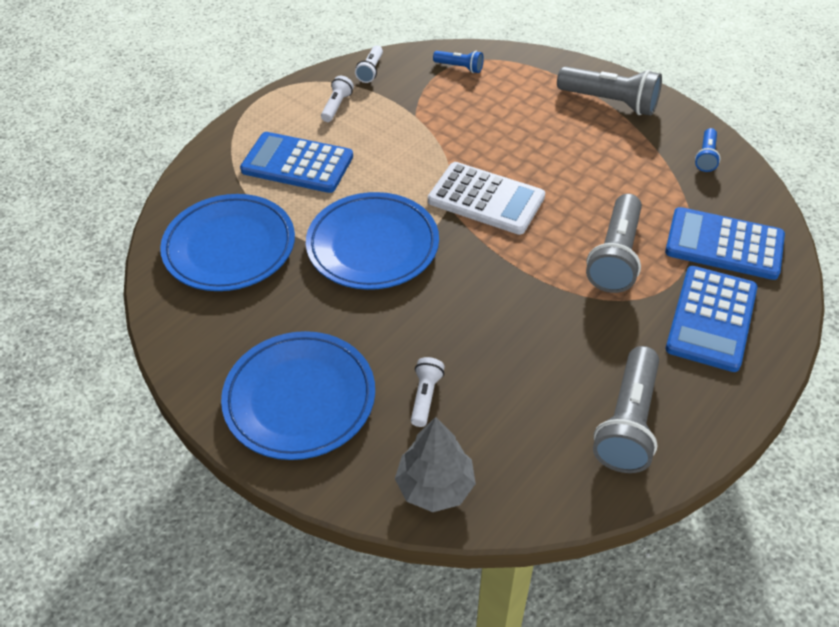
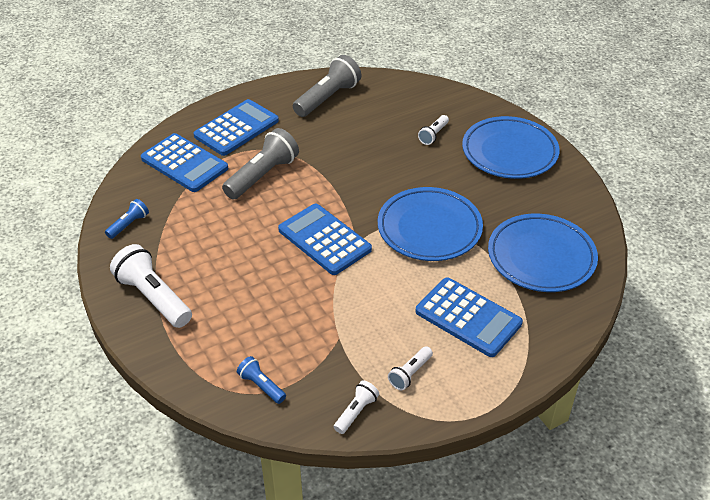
camera: 160 degrees left, 5 degrees down
(435, 486) = (446, 99): grey tree -> none
(486, 199) = (324, 240): white calculator -> blue calculator
(610, 102) = (153, 297): grey flashlight -> white flashlight

